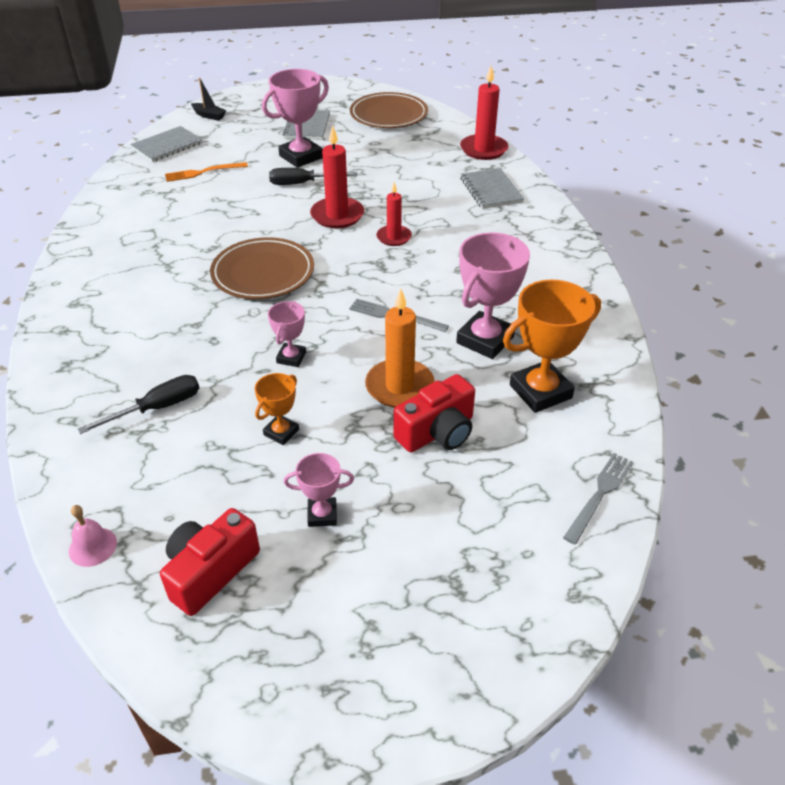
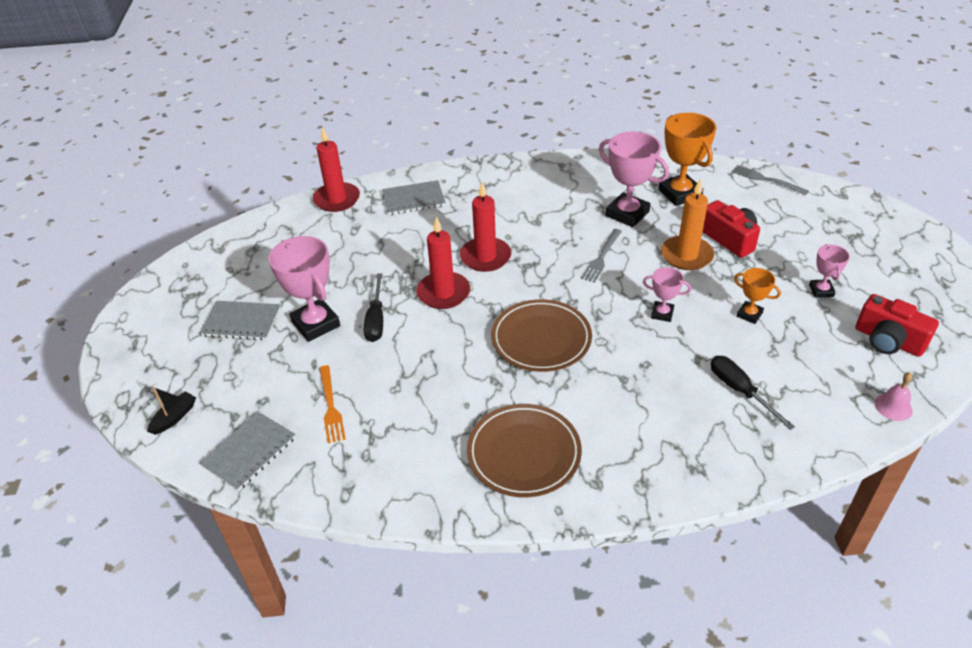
camera: 85 degrees left, 0 degrees up
(167, 146) = (249, 452): grey notebook -> grey notebook turned 75 degrees clockwise
(388, 115) = (238, 259): brown plate -> brown plate (524, 453)
(394, 237) = (485, 257): red candle -> red candle, size x1.58

